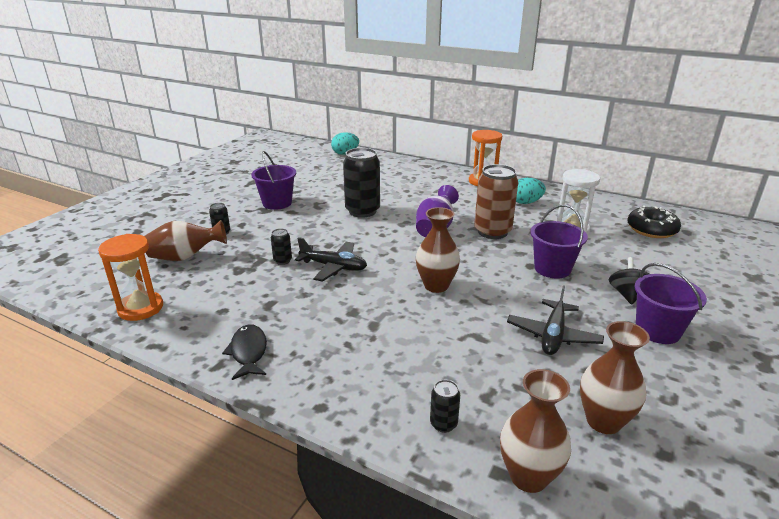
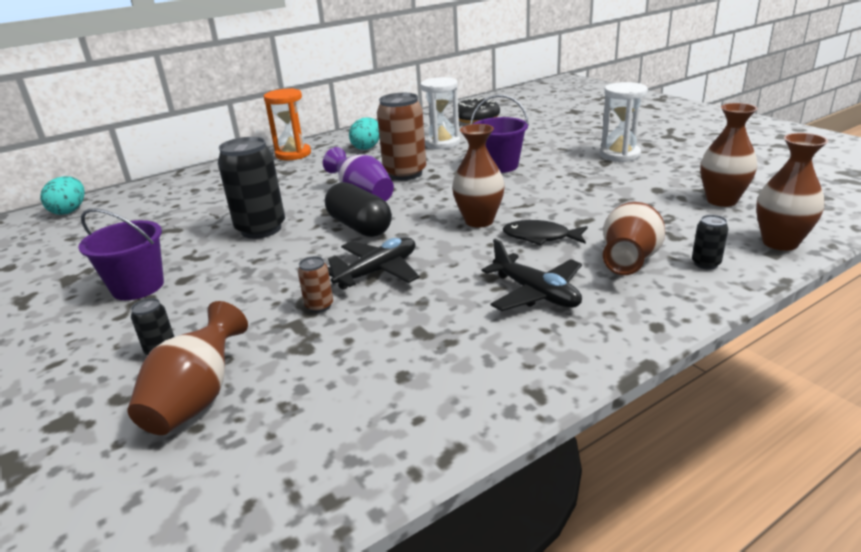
camera: 60 degrees left, 0 degrees up
(140, 308) = (318, 467): orange hourglass -> none
(248, 352) = (523, 363): black fish -> black fish (540, 237)
(282, 261) = (319, 306): black can -> brown can
(390, 241) = (360, 226): none -> black capsule
(420, 376) = (629, 260): none -> brown vase
(553, 335) = (602, 190): black plane -> black plane (536, 293)
(627, 294) = (564, 151): black spinning top -> none
(657, 330) = (619, 155): purple bucket -> white hourglass

